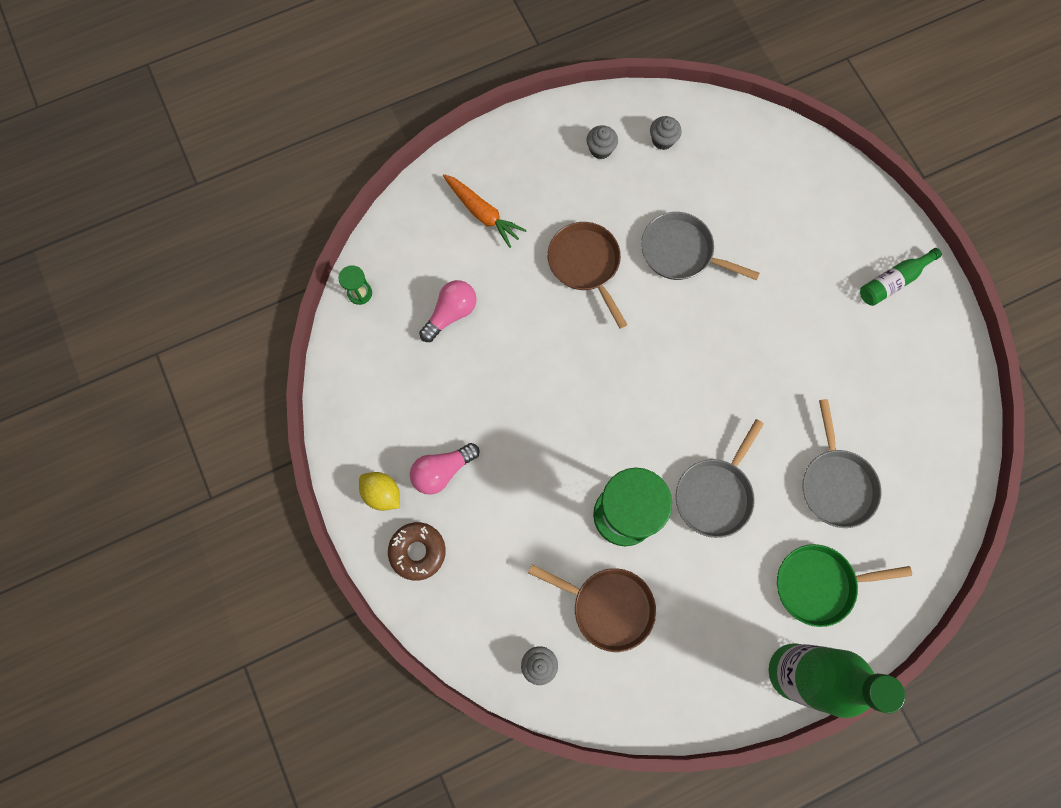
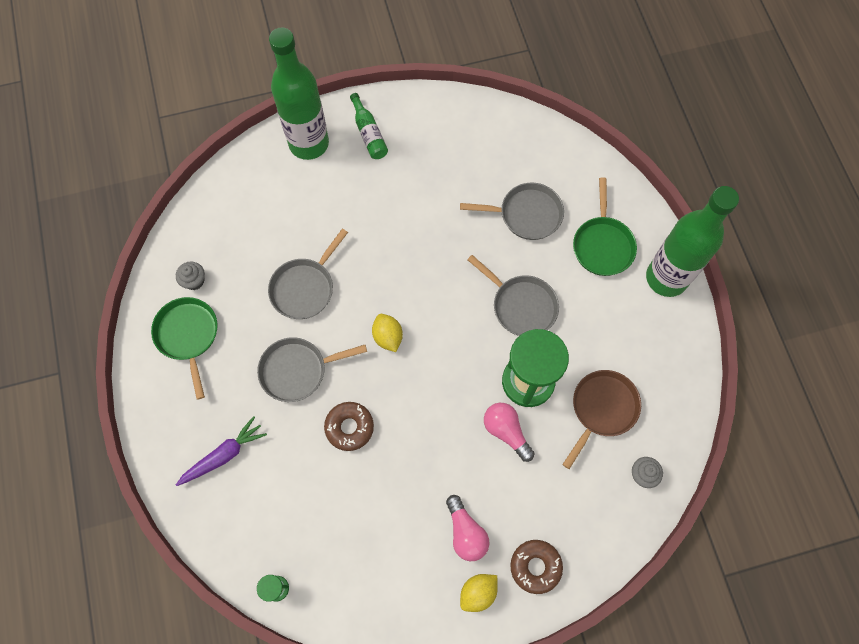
camera: 80 degrees left, 5 degrees down
(451, 314) = (317, 501): pink light bulb -> pink light bulb (506, 431)
(482, 213) = (224, 455): orange carrot -> purple carrot
(534, 330) = (349, 427): none -> brown donut
(586, 265) = (298, 370): brown pan -> grey pan
(600, 149) = (188, 336): grey cupcake -> green pan
(643, 350) = (388, 337): none -> yellow lemon
(859, 218) = (309, 143): none -> green bottle

